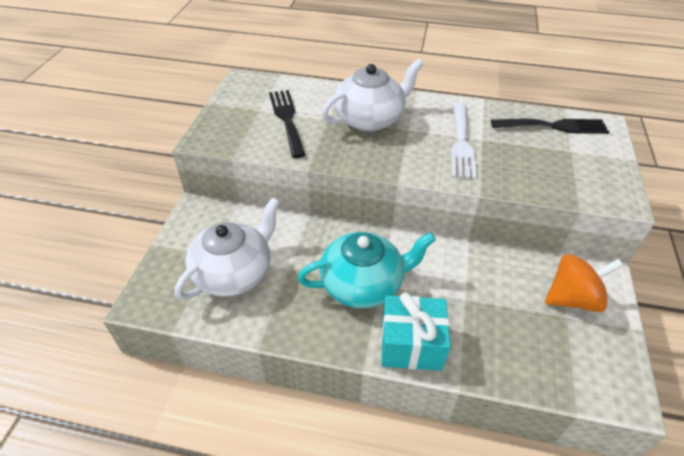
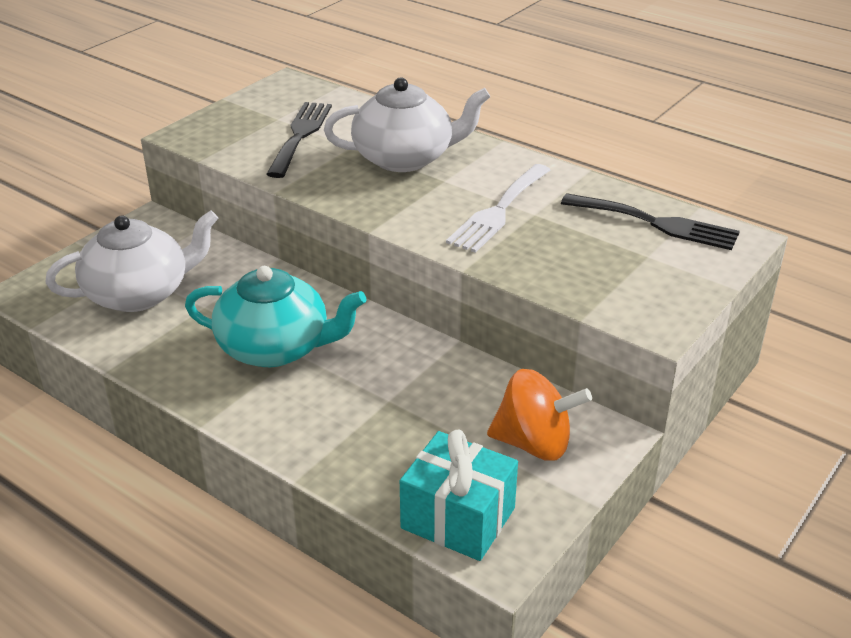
camera: 25 degrees right, 10 degrees down
(411, 344) = (277, 421): turquoise gift -> turquoise gift (458, 518)

